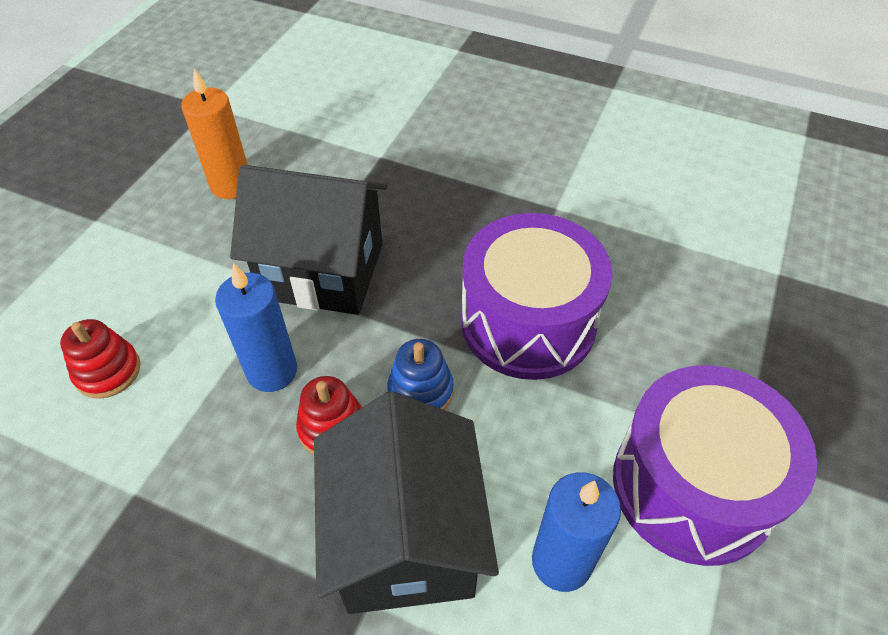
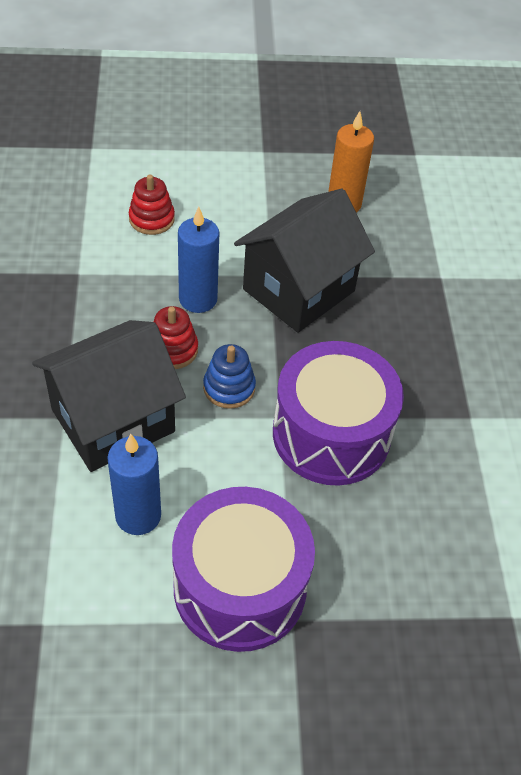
camera: 60 degrees right, 0 degrees up
(322, 271) = (299, 290): black house -> black house turned 60 degrees clockwise

